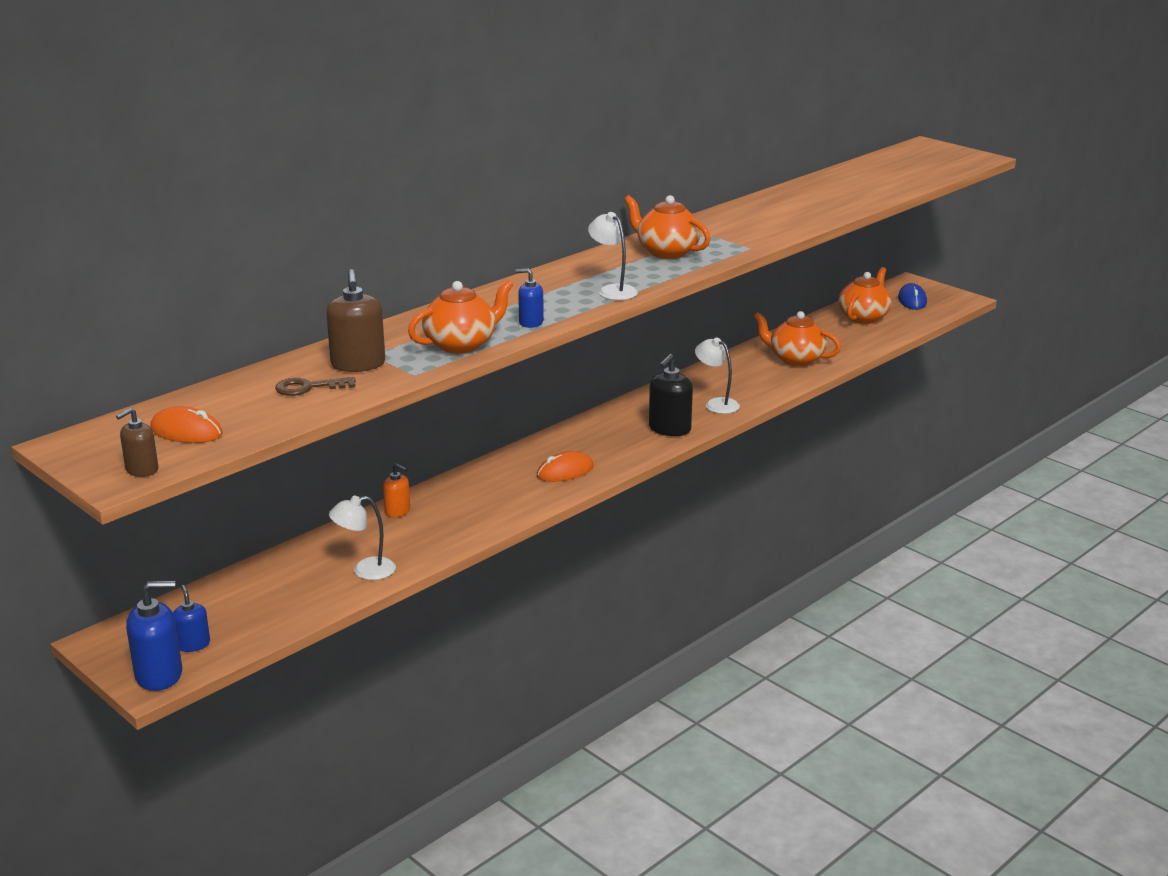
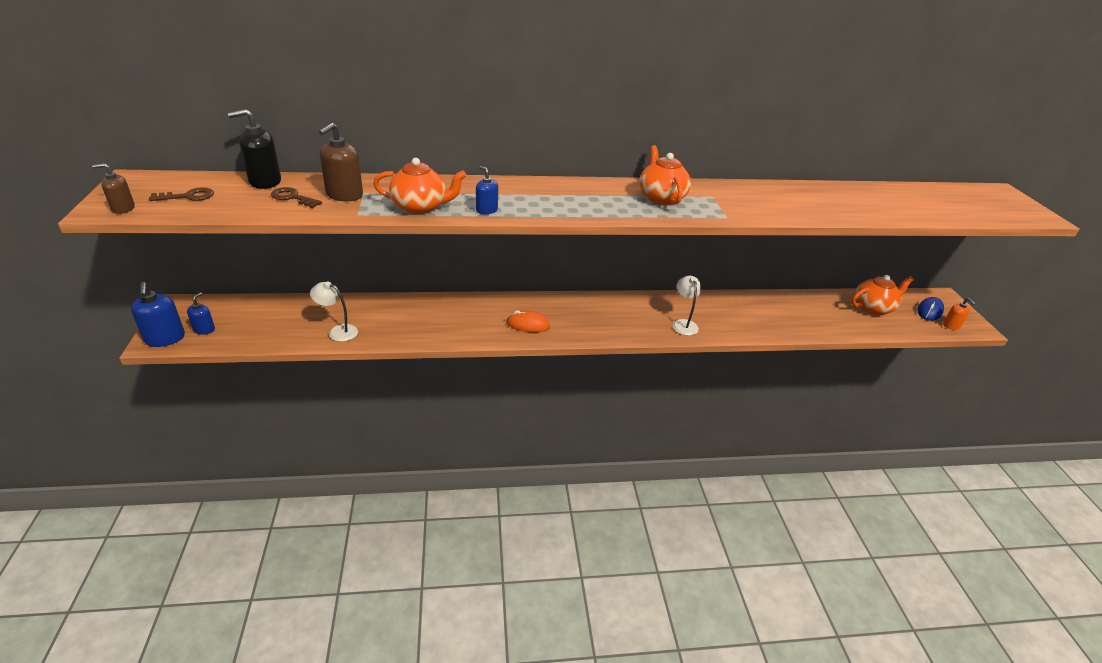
camera: 35 degrees right, 10 degrees up
(159, 675) = (165, 339): blue soap dispenser -> blue soap dispenser turned 45 degrees clockwise
(186, 432) = (188, 196): orange mouse -> brown key
(397, 511) = (407, 303): orange soap dispenser -> orange soap dispenser (951, 326)
(612, 290) = (577, 209): white lamp -> none
(669, 429) = (629, 327): black soap dispenser -> black soap dispenser (265, 182)
(795, 359) = (781, 317): orange teapot -> none

